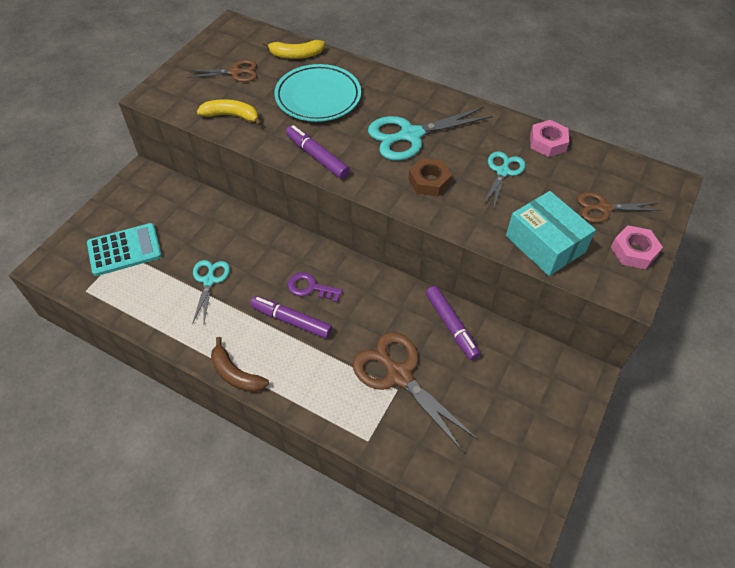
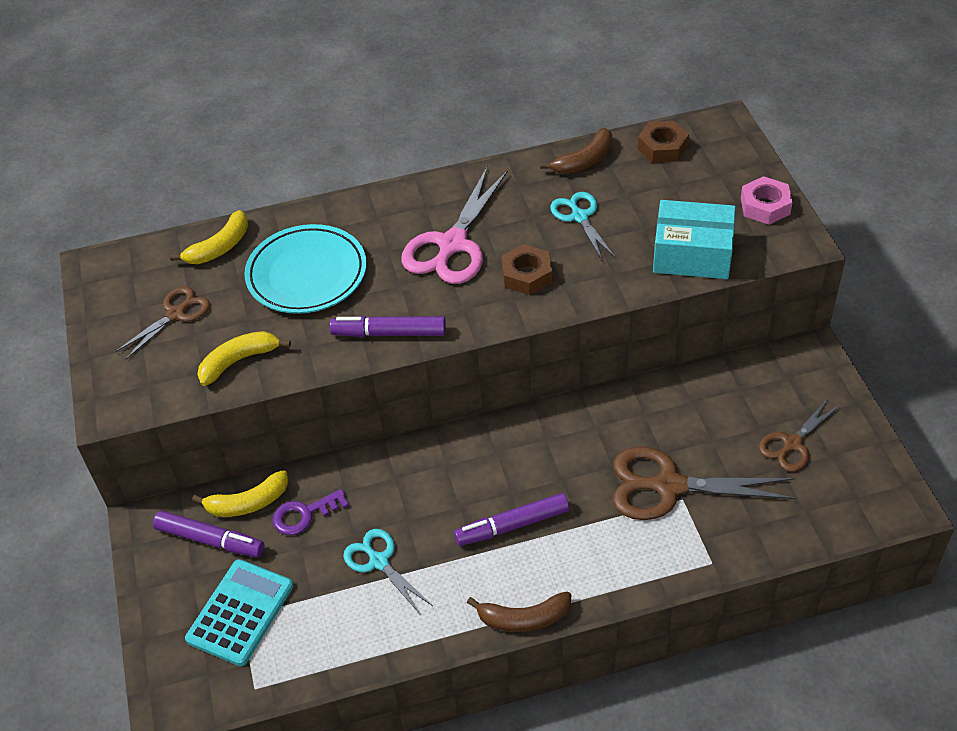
camera: 40 degrees left, 5 degrees down
(192, 201) = (248, 503): none -> yellow banana
(310, 287) = (490, 481): purple key -> purple key (304, 514)
(410, 135) = (452, 244): turquoise scissors -> pink scissors
(451, 326) = (659, 405): purple marker -> purple marker (210, 540)
(547, 143) = (584, 161): pink nut -> brown banana
(603, 208) = (700, 187): brown scissors -> brown scissors (792, 444)
(608, 168) = (662, 147): none -> brown nut

